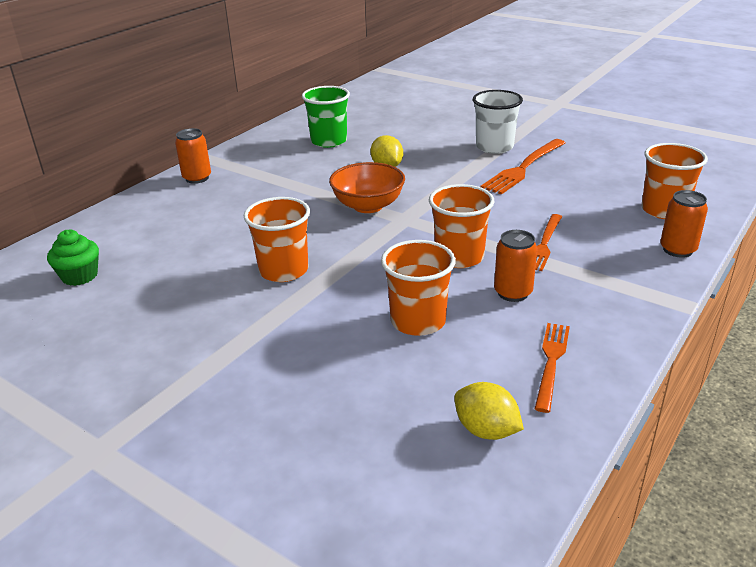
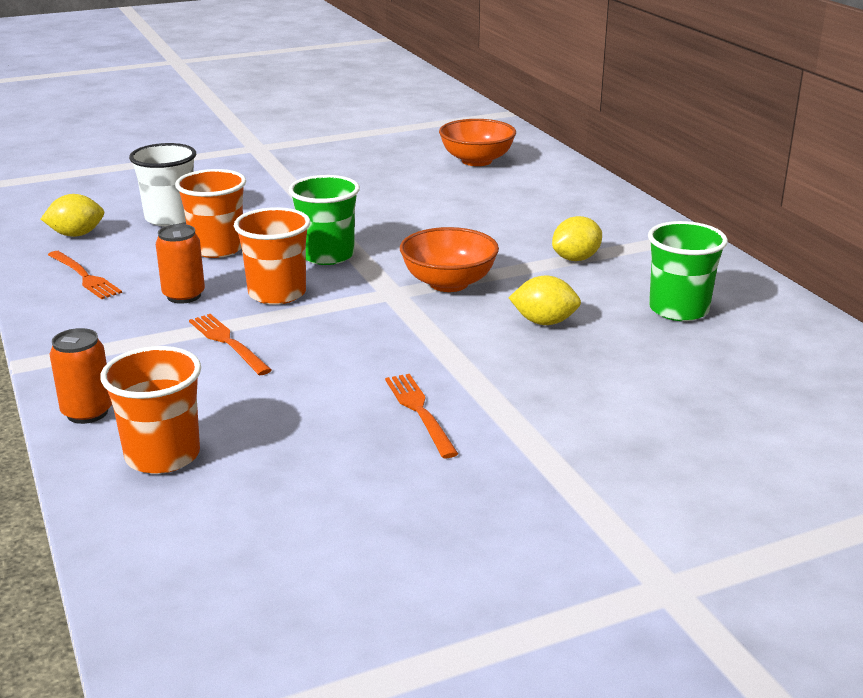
camera: 120 degrees right, 5 degrees down
(79, 276) = (477, 161): green cupcake -> orange bowl
(197, 178) = (634, 222): orange can -> none
(283, 270) = (375, 221): orange cup -> none
(284, 180) = (576, 259): none -> yellow lemon
(373, 264) = (327, 255): none -> green cup
(494, 147) = (520, 420): white cup -> white cup (170, 218)
(523, 168) = (420, 412): orange fork -> orange fork, size x0.66

